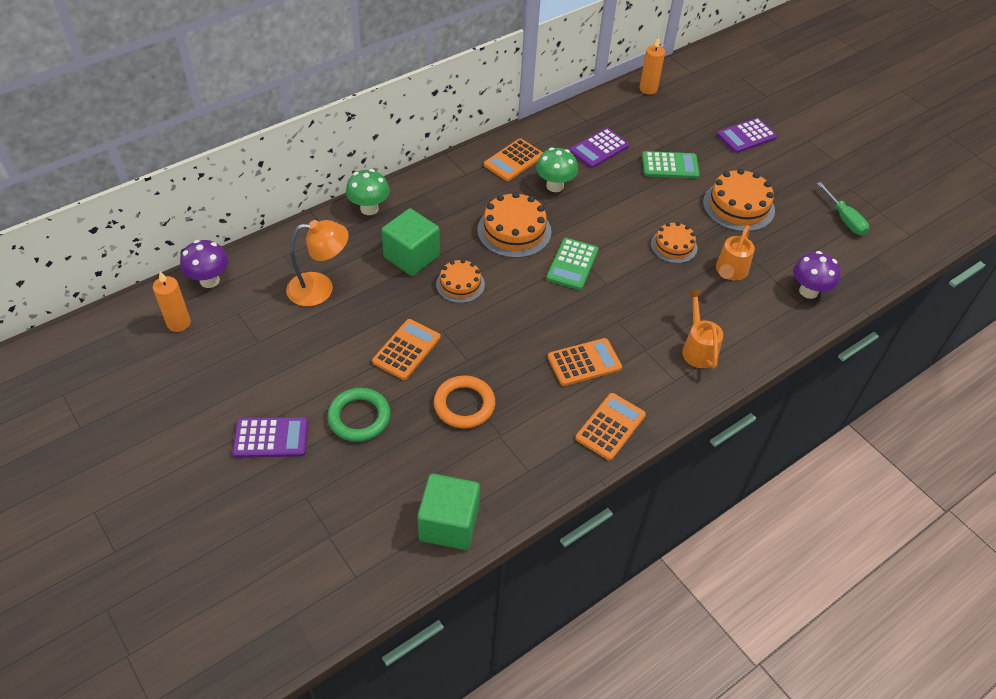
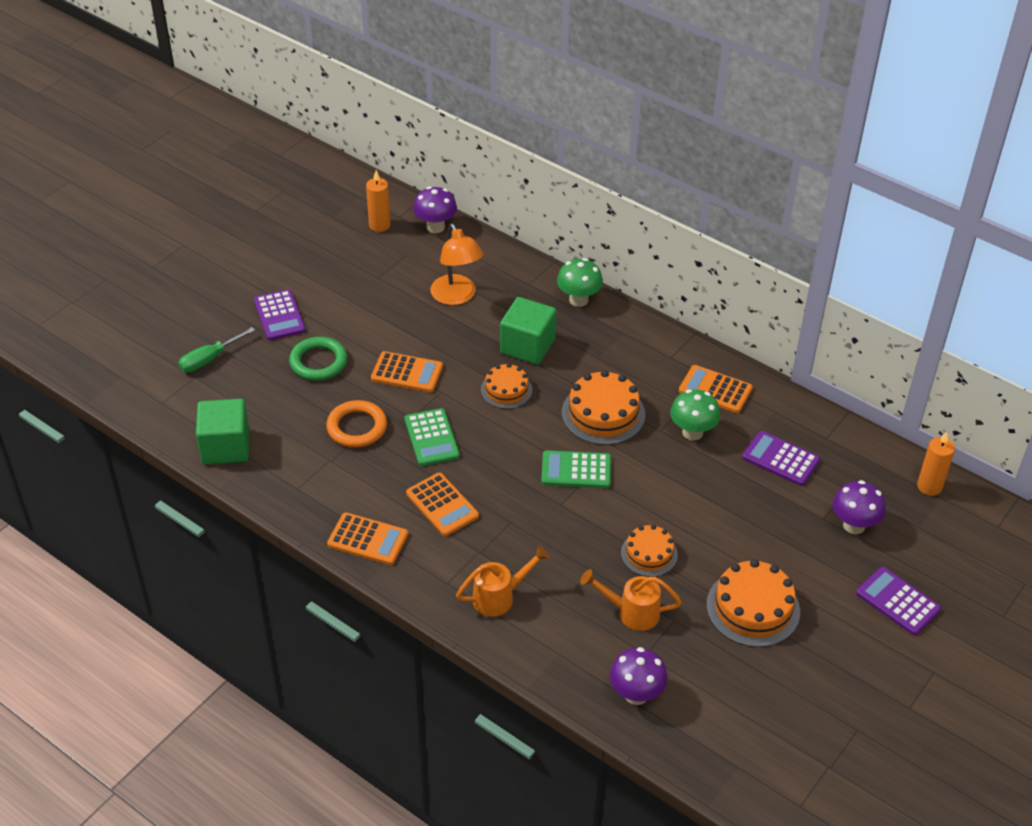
camera: 75 degrees right, 5 degrees down
(670, 166) = (789, 530): green calculator -> green calculator (431, 438)
(674, 134) = (854, 525): none -> purple mushroom
(844, 219) = (790, 725): green screwdriver -> green screwdriver (209, 359)

